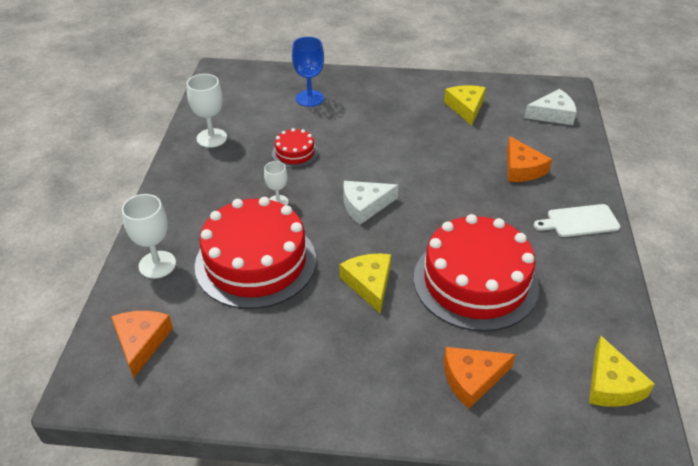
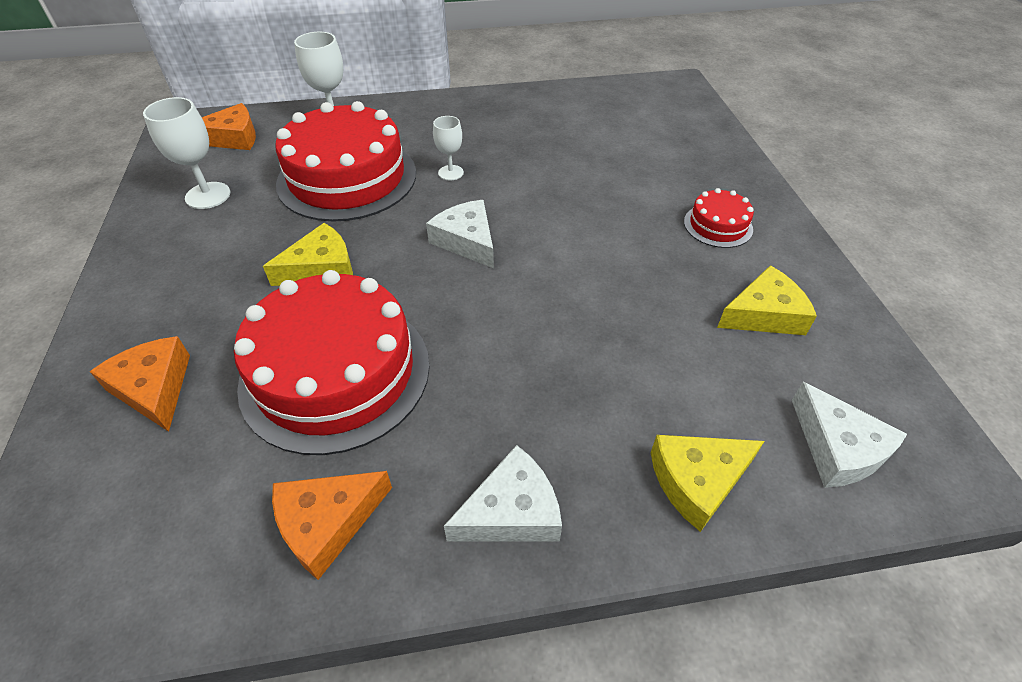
camera: 75 degrees right, 5 degrees up
(211, 138) = (546, 107): white goblet -> white goblet (208, 195)
(295, 153) = (548, 167): red cake -> red cake (718, 225)
(309, 98) = (671, 156): blue goblet -> none
(522, 168) = (630, 408): orange cheese -> orange cheese (327, 523)
(579, 221) = (512, 511): white cutting board -> white cheese
(611, 384) = (115, 574): yellow cheese -> yellow cheese (697, 481)

